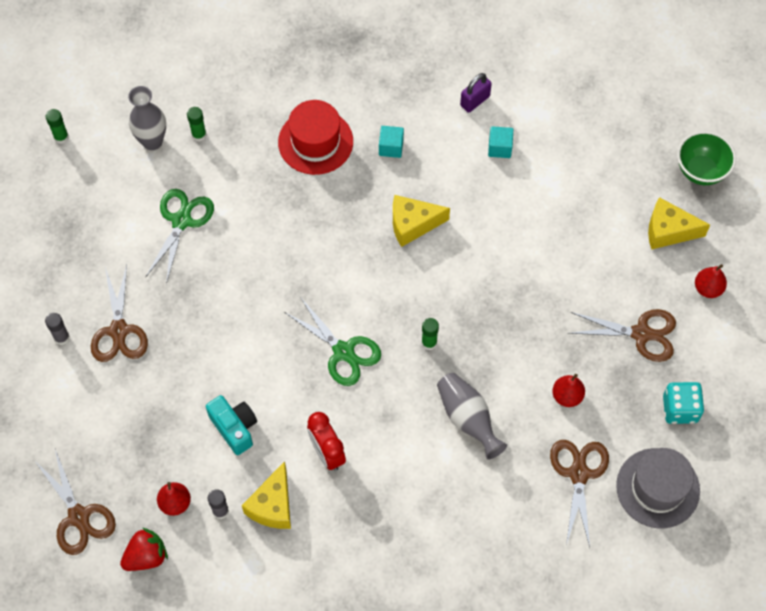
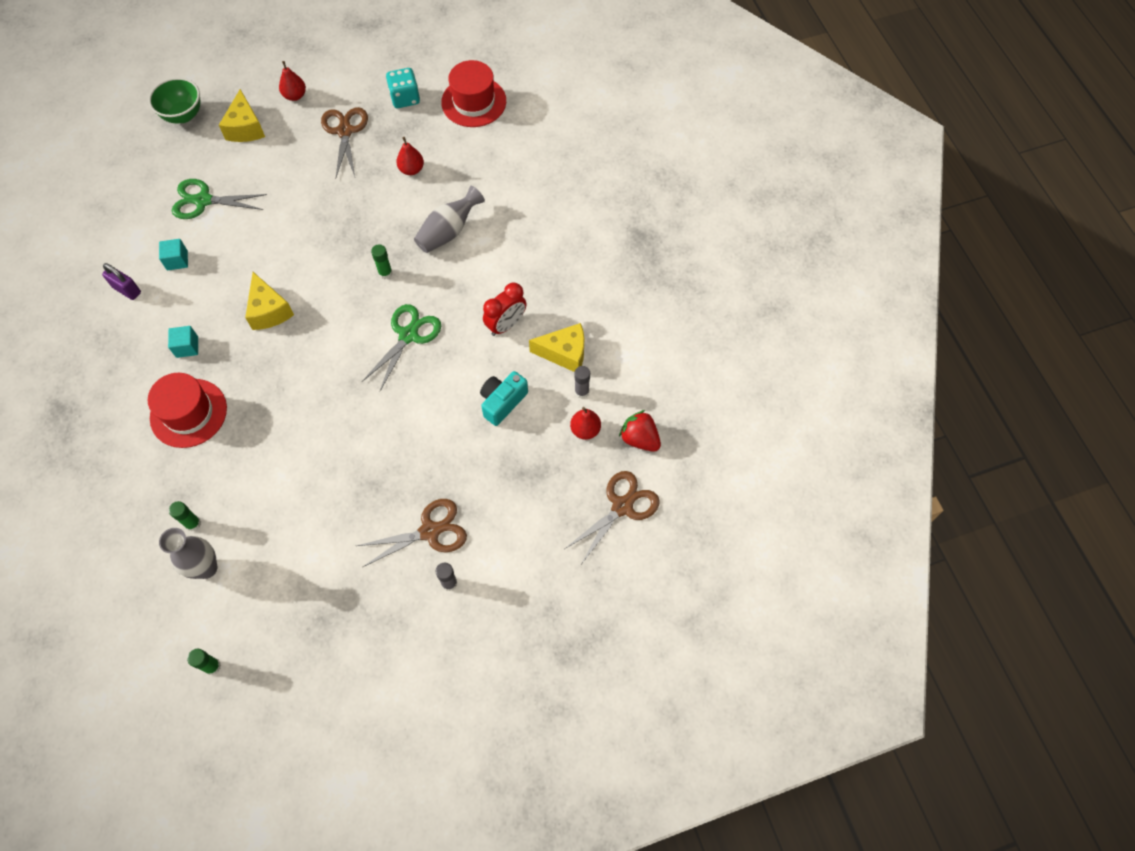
camera: 105 degrees left, 0 degrees up
(181, 221) = (297, 510): green scissors -> green scissors (203, 200)
(579, 473) = (476, 151): brown scissors -> none
(658, 488) = (474, 102): grey hat -> red hat

